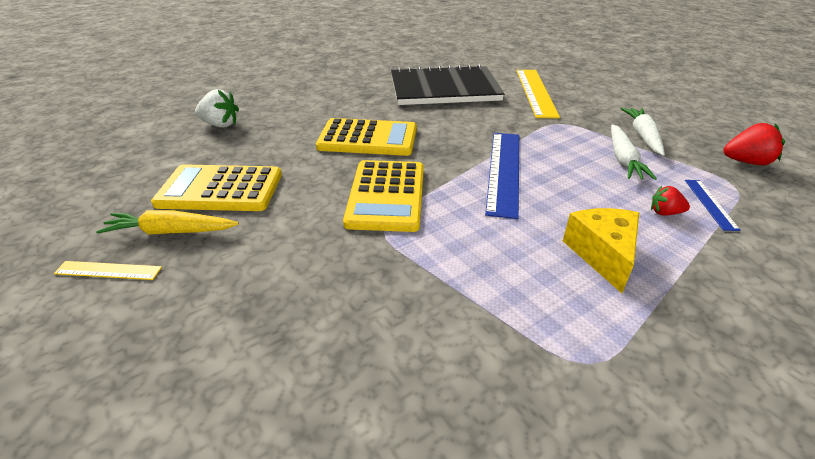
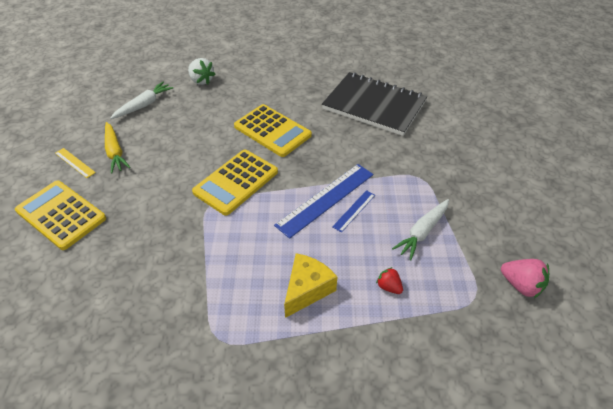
camera: 35 degrees right, 10 degrees up
(170, 232) = (115, 152): yellow carrot -> yellow carrot turned 150 degrees counterclockwise
(220, 189) = (159, 134): yellow calculator -> yellow calculator (61, 215)
(536, 92) = (442, 138): yellow ruler -> none
(642, 136) = (469, 220): white carrot -> white carrot (144, 105)
(710, 204) = (432, 299): blue ruler -> blue ruler (354, 210)
(746, 162) = (521, 285): red strawberry -> pink strawberry

